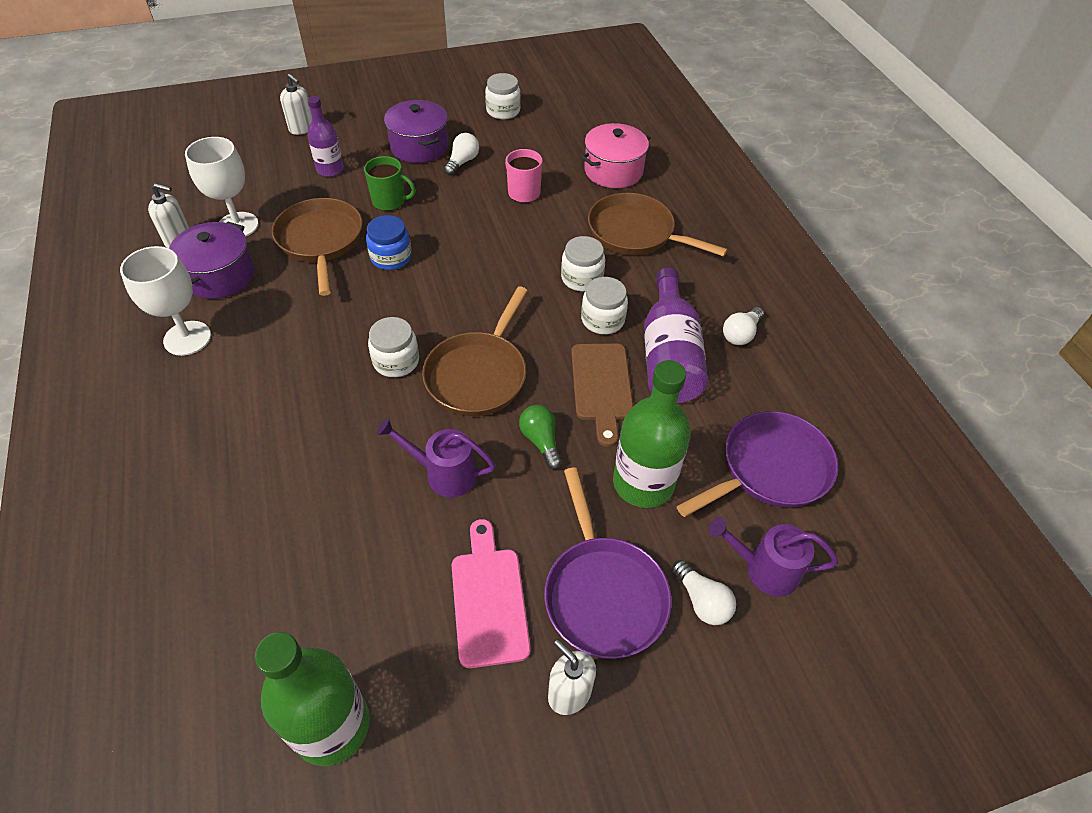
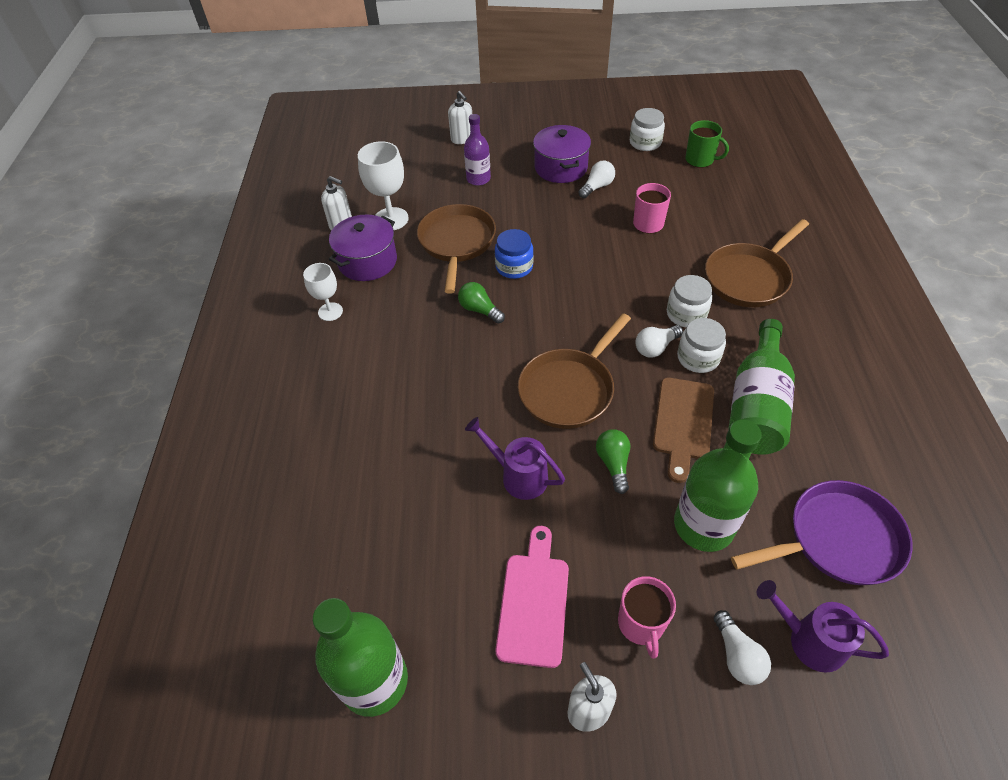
camera: 20 degrees right, 0 degrees up
(187, 338) = (330, 312): white goblet -> white goblet, size x0.63
(363, 308) = (479, 310): none -> green light bulb
(389, 201) = (524, 215): green mug -> green mug (700, 160)
(396, 361) = (498, 363): white jar -> none
(603, 593) = (641, 624): purple pan -> pink mug
(613, 171) = (740, 213): pink pot -> none
(635, 233) = (749, 278): brown pan -> brown pan turned 90 degrees counterclockwise
(668, 356) = (756, 405): purple bottle -> green bottle
(741, 334) = (836, 396): white light bulb -> white light bulb (655, 347)

